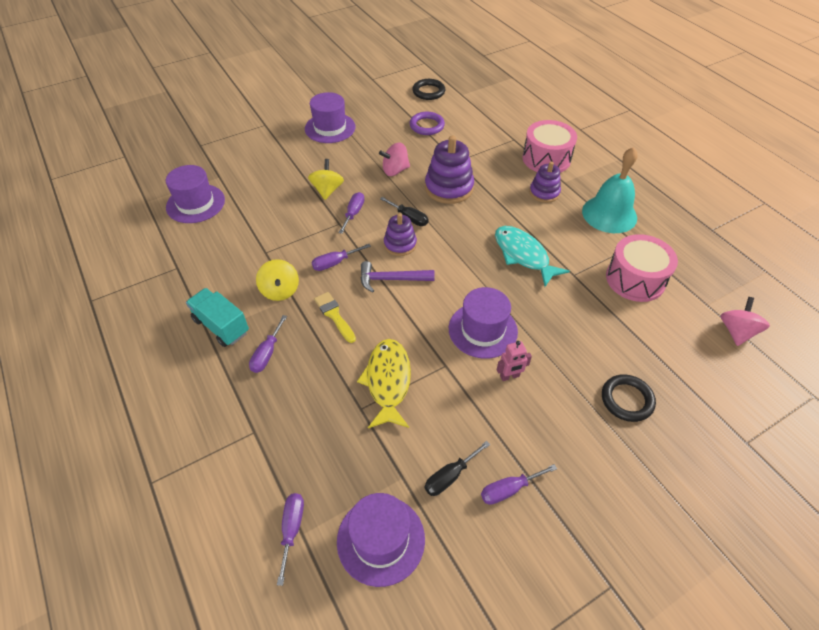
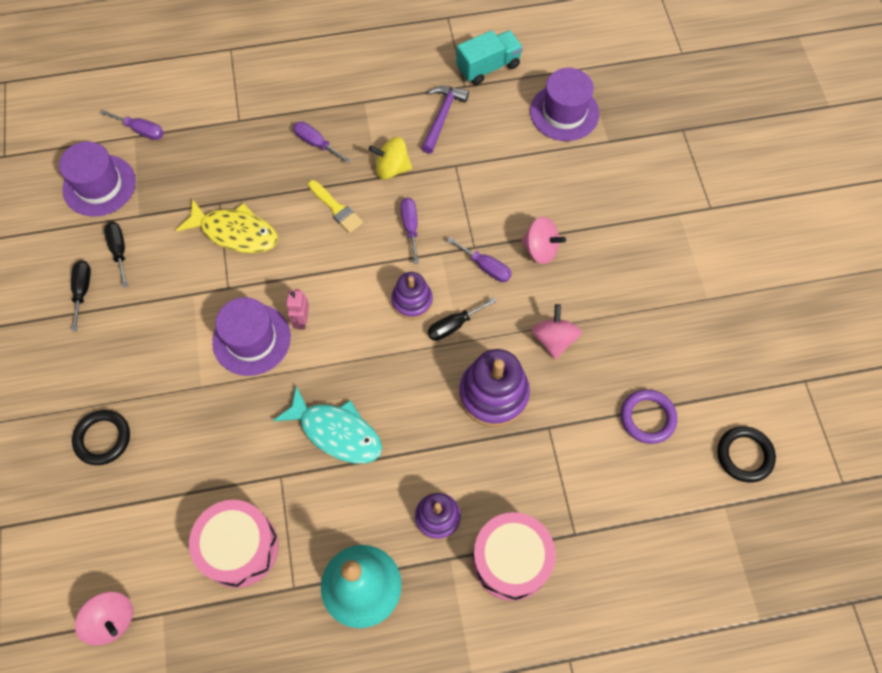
camera: 110 degrees right, 15 degrees up
(221, 326) = (367, 113): turquoise truck -> turquoise truck (488, 67)
(327, 190) = (540, 249): yellow spinning top -> pink spinning top
(330, 128) = (679, 285): purple hat -> none
(334, 315) = (336, 208): yellow brush -> yellow brush turned 60 degrees clockwise
(391, 279) = (361, 275): purple hammer -> purple hammer (442, 117)
(509, 376) = (185, 340): pink robot -> pink robot (302, 320)
(509, 489) = (82, 291): purple screwdriver -> black screwdriver
(523, 255) = (336, 432): turquoise fish -> turquoise fish turned 45 degrees clockwise

